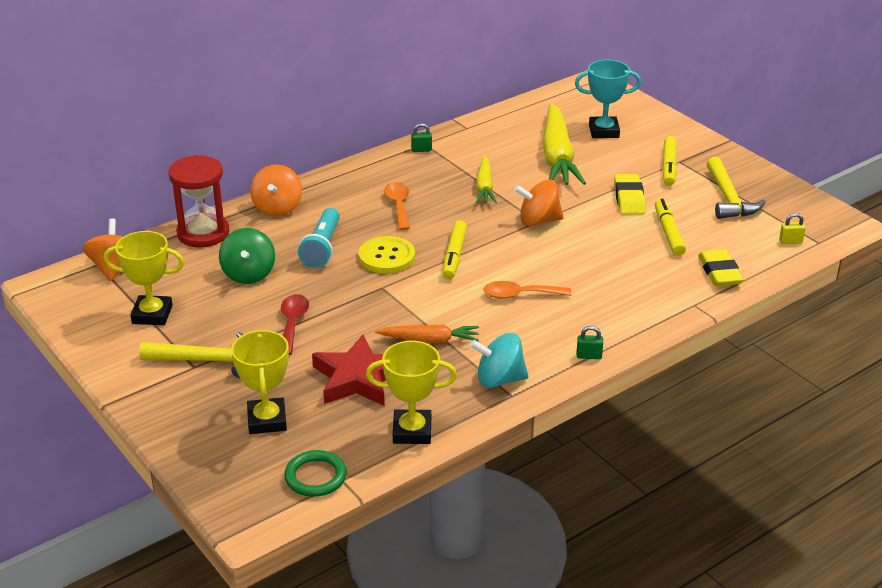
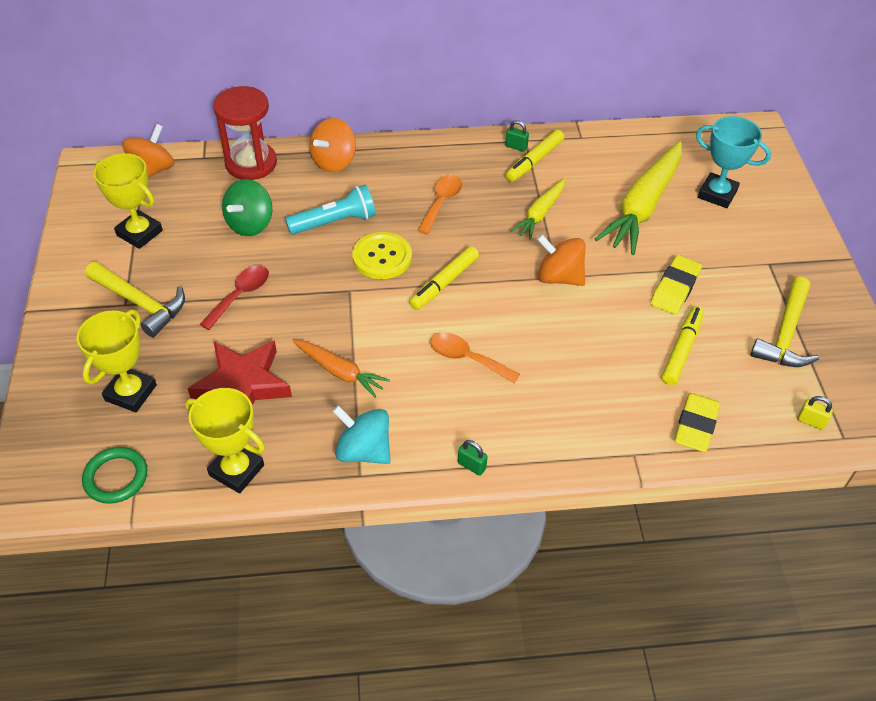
camera: 30 degrees right, 15 degrees up
(322, 248) = (335, 222): turquoise flashlight -> turquoise flashlight turned 150 degrees counterclockwise
(669, 166) = (751, 266): yellow marker -> yellow marker (534, 161)

